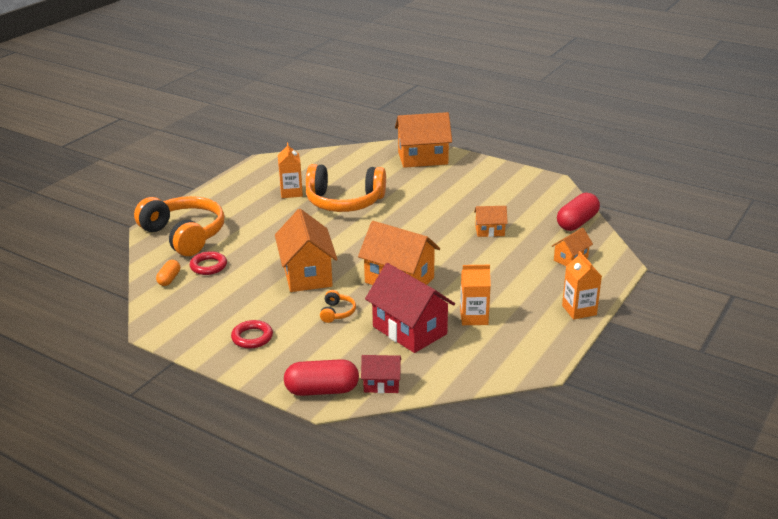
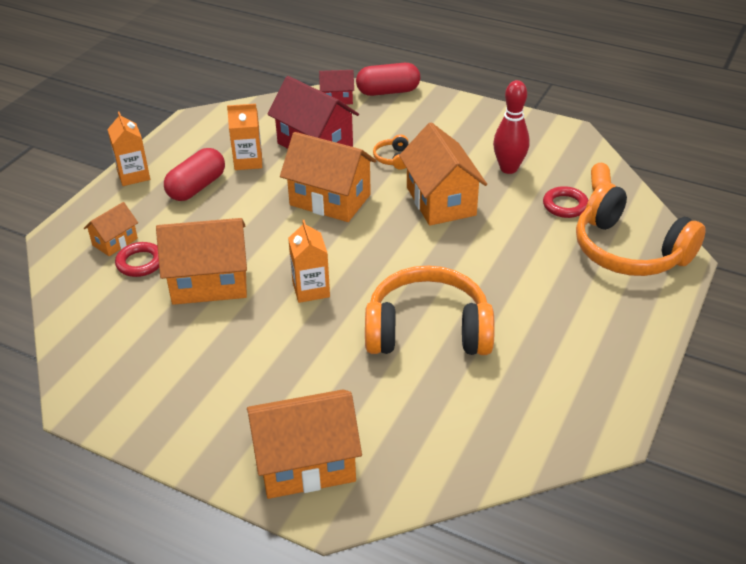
camera: 175 degrees right, 10 degrees up
(236, 297) = (508, 168): none -> red bowling pin
(252, 337) = (470, 129): red ring -> red ring (140, 263)
(291, 192) = (520, 348): orange carton -> orange carton (311, 289)
(489, 231) = (209, 283): orange house -> orange house, size x1.91
(577, 222) = (78, 307): red capsule -> red capsule (197, 187)

